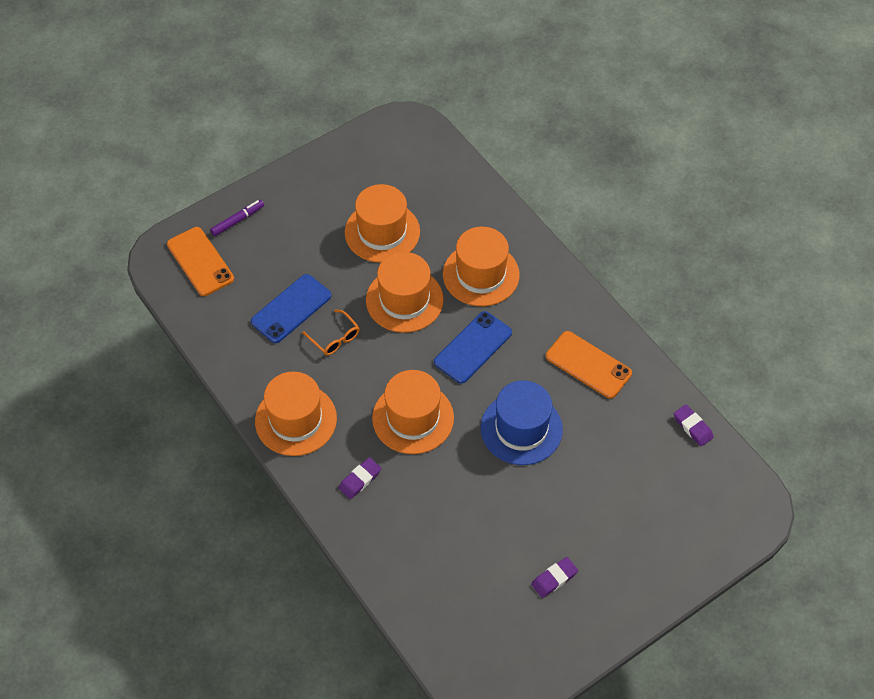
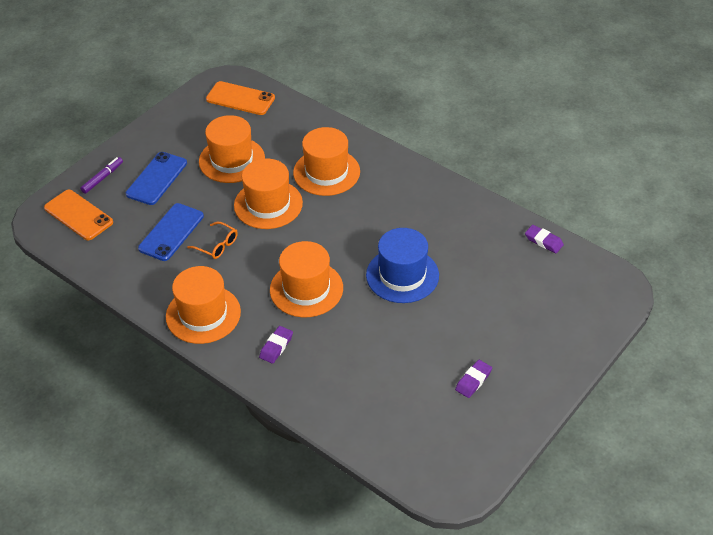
camera: 15 degrees left, 10 degrees down
(473, 347) = (339, 225): blue phone -> blue phone (156, 178)
(588, 365) = (440, 216): orange phone -> orange phone (240, 98)

